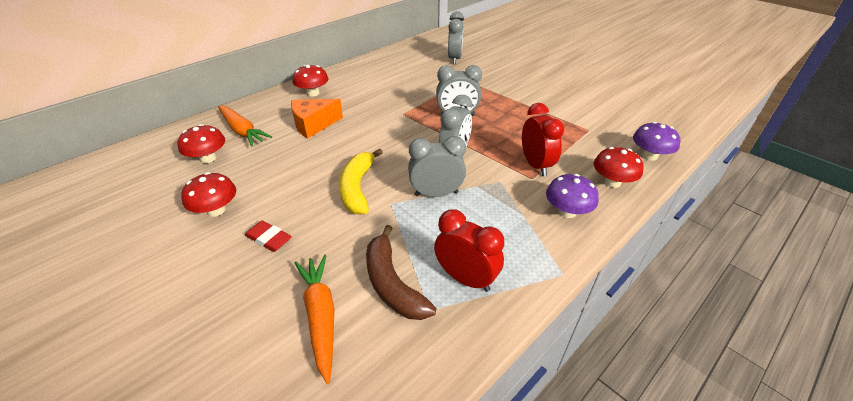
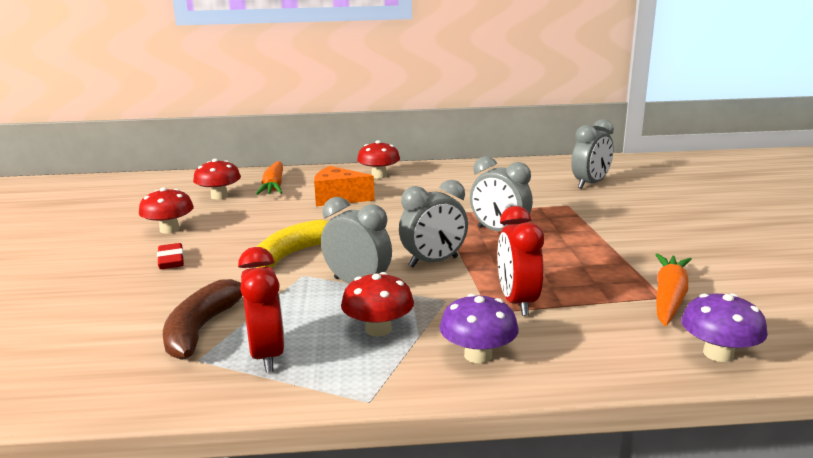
camera: 40 degrees right, 20 degrees down
(320, 316) = (118, 322): orange carrot -> orange carrot (669, 298)
(535, 165) = (517, 302): red clock -> red clock turned 150 degrees clockwise
(612, 182) = (597, 355): red mushroom -> red mushroom (378, 329)

